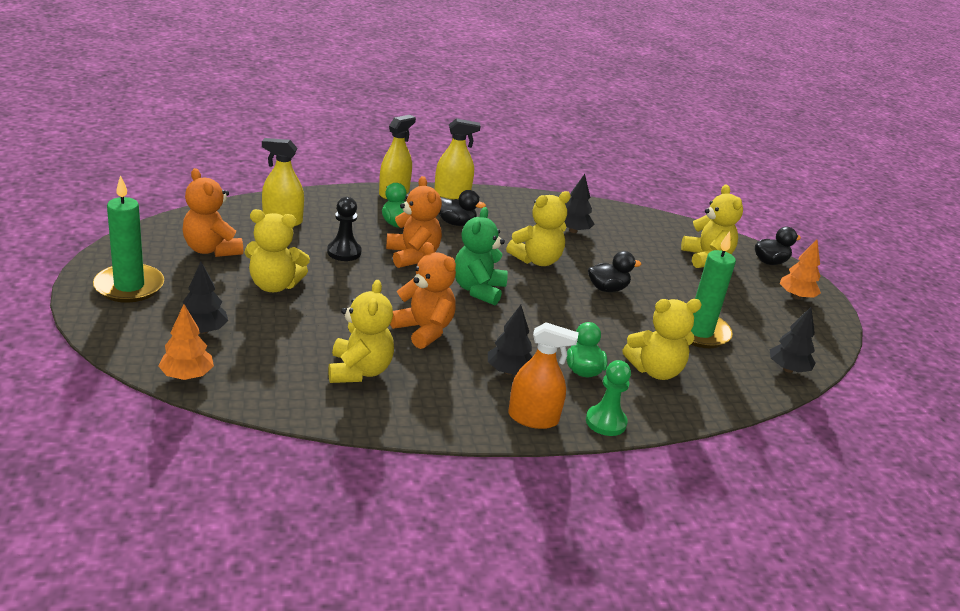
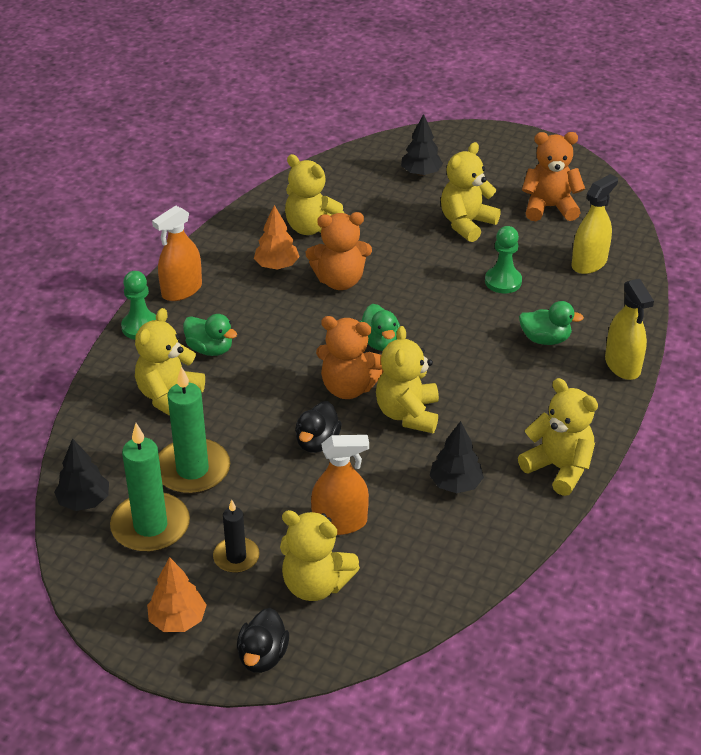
camera: 130 degrees right, 10 degrees up
(129, 286) = (508, 155): green candle -> green candle (150, 526)
(187, 376) = (367, 153): orange tree -> orange tree (277, 266)
(344, 252) = (503, 281): black pawn -> green pawn
(412, 256) = (470, 323): orange teddy bear -> orange teddy bear (348, 387)
(452, 194) = (600, 415): yellow spray bottle -> none
(456, 223) = (525, 386): black duck -> none
(478, 290) = (380, 342): green teddy bear -> green duck
(509, 371) = (246, 304): black tree -> none
(515, 200) = (559, 468): none -> yellow teddy bear
(656, 262) = (340, 522): none -> orange spray bottle
(731, 291) = (236, 557): none -> black candle

